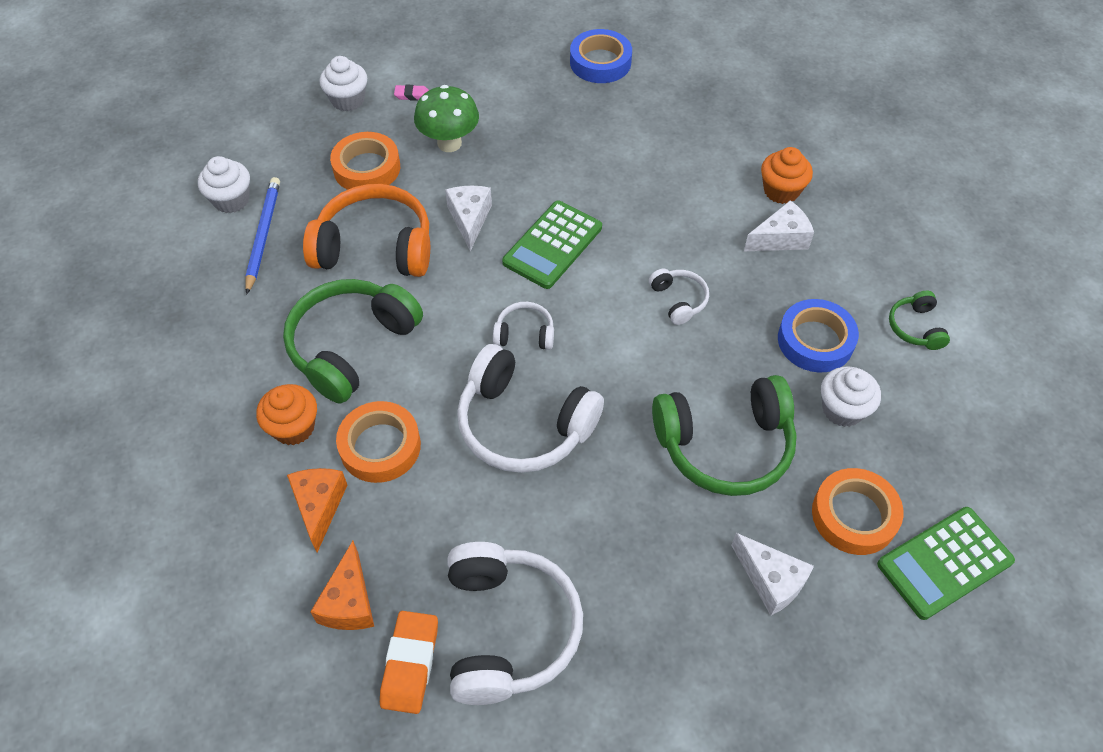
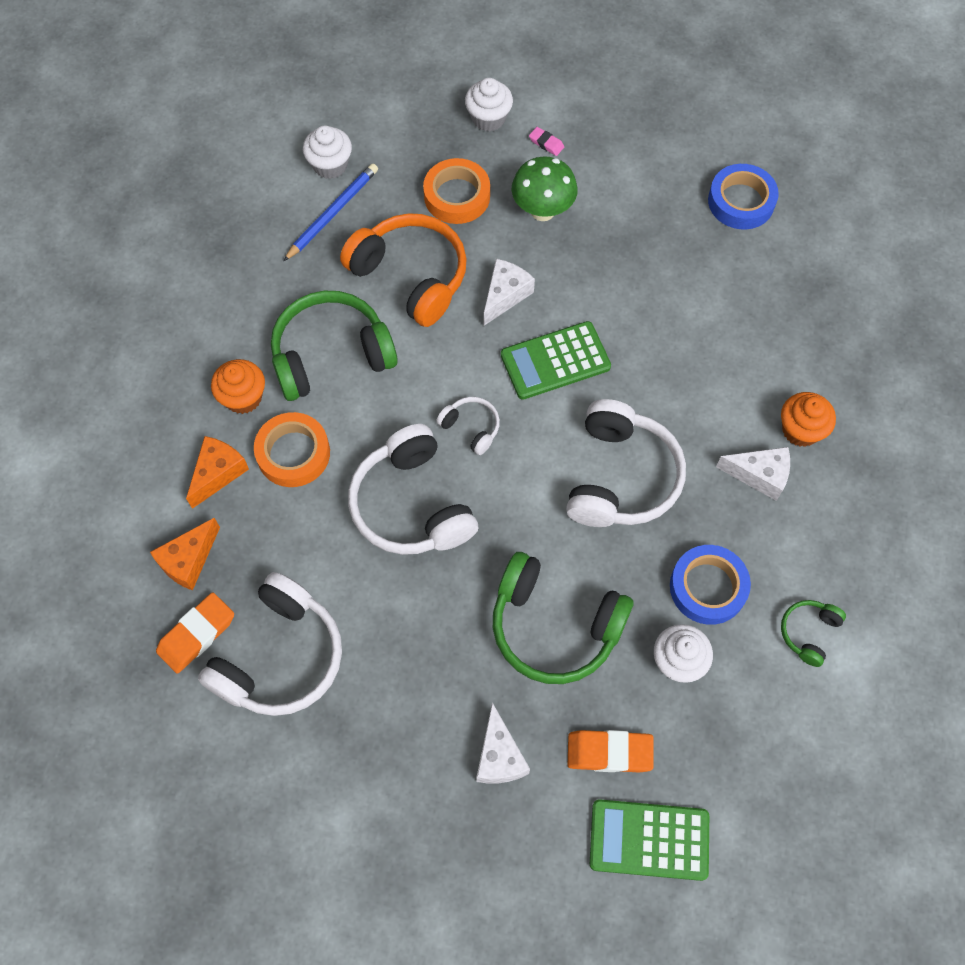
camera: 35 degrees right, 10 degrees up
(679, 300) = (621, 477): white headphones -> white headphones, size x2.10
(854, 515) = (609, 752): orange tape -> orange eraser

